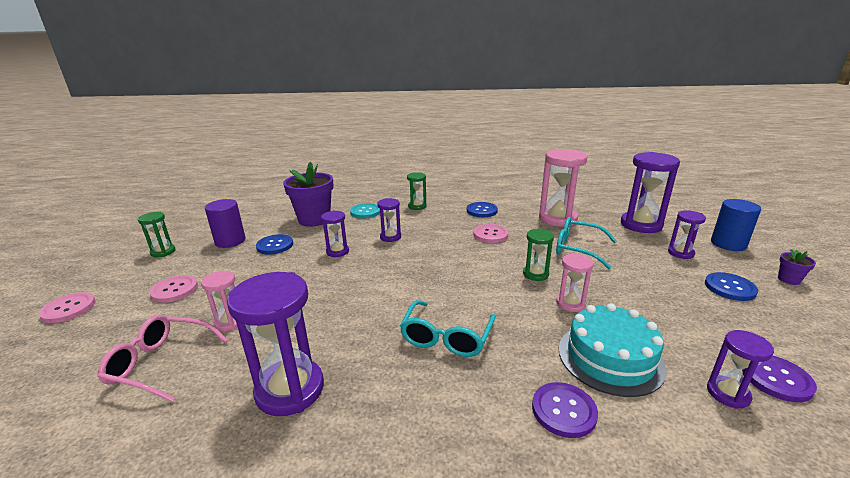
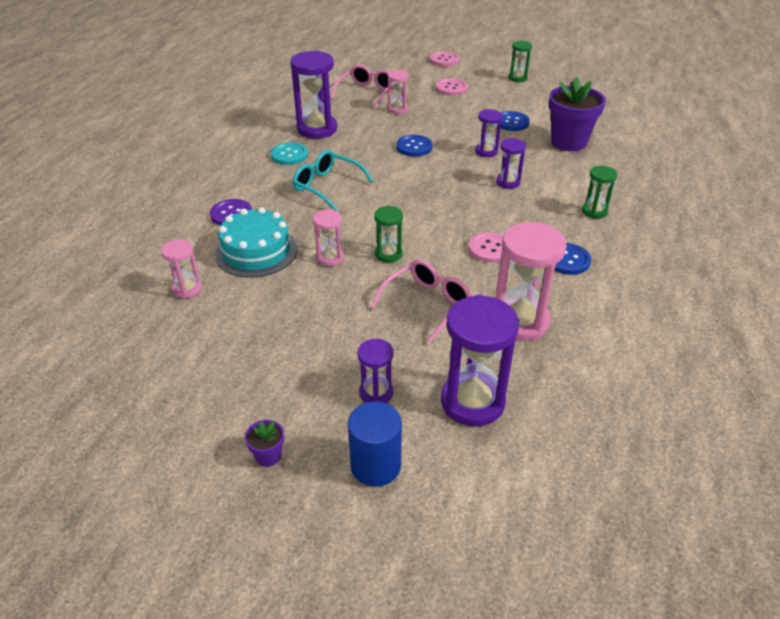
camera: 105 degrees right, 15 degrees up
(230, 241) = (529, 102): purple cylinder -> none
(365, 212) = (584, 173): turquoise button -> turquoise button (289, 155)
(577, 249) = (427, 304): turquoise glasses -> pink glasses
(728, 393) = (187, 289): purple hourglass -> pink hourglass
(729, 288) = (287, 385): blue button -> blue button (414, 147)
(776, 379) = (176, 323): purple button -> none

